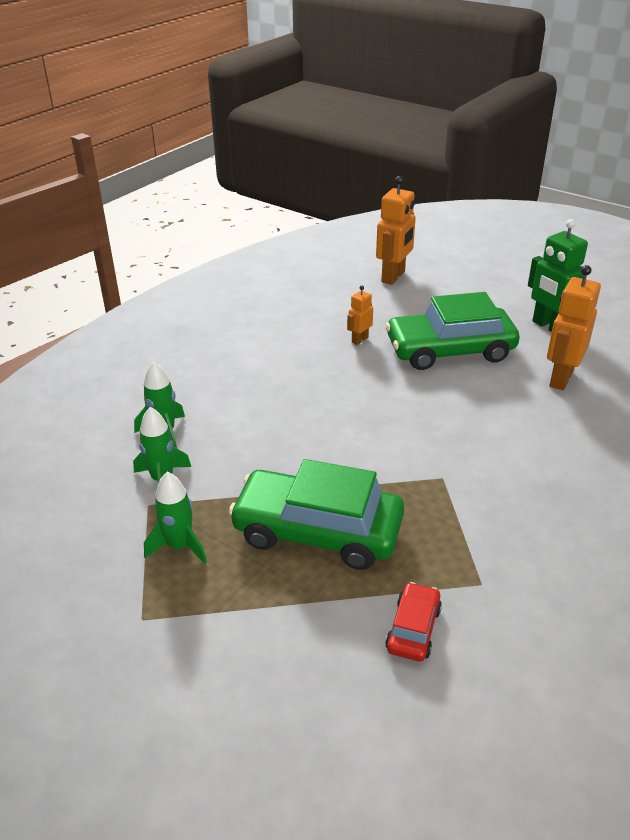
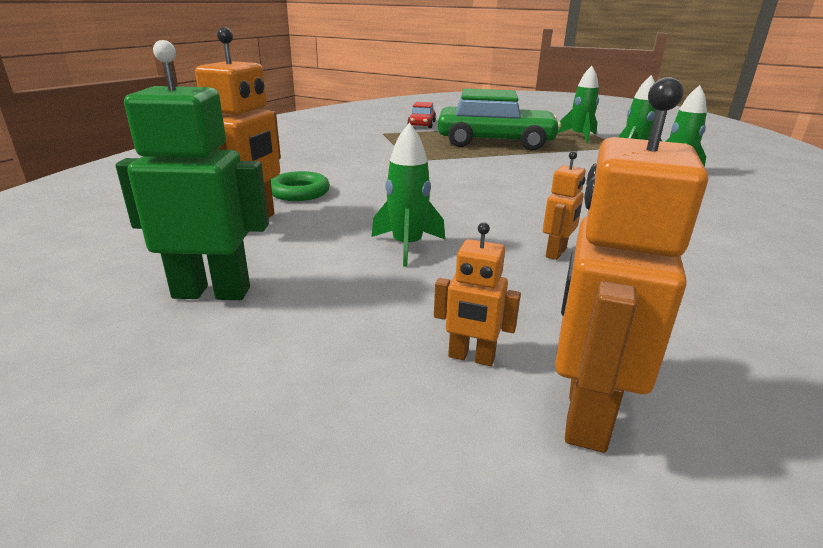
camera: 170 degrees right, 10 degrees down
(427, 293) = (471, 357): none -> orange robot
(450, 350) = (407, 246): green car -> green rocket
(543, 416) = (299, 192): none -> green ring
(549, 327) = (212, 292): green robot -> green robot turned 45 degrees counterclockwise

